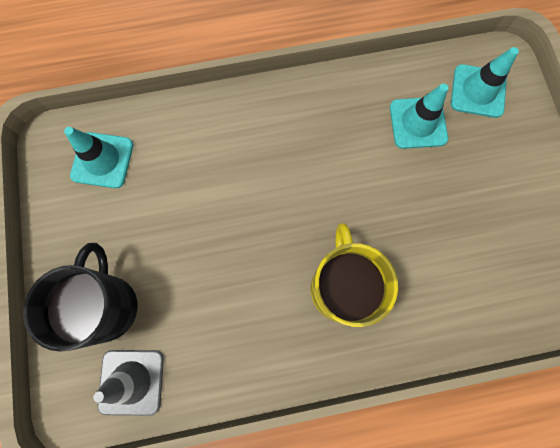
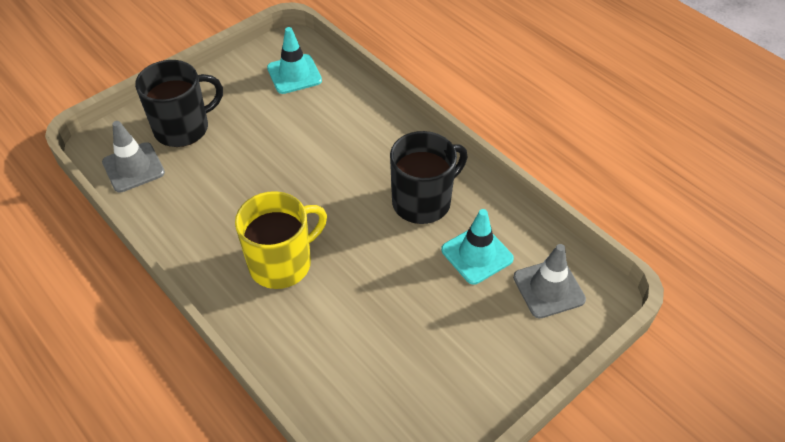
camera: 60 degrees right, 25 degrees down
(338, 132) = (423, 201): none -> black mug
(478, 91) = (548, 288): turquoise traffic cone -> grey traffic cone

